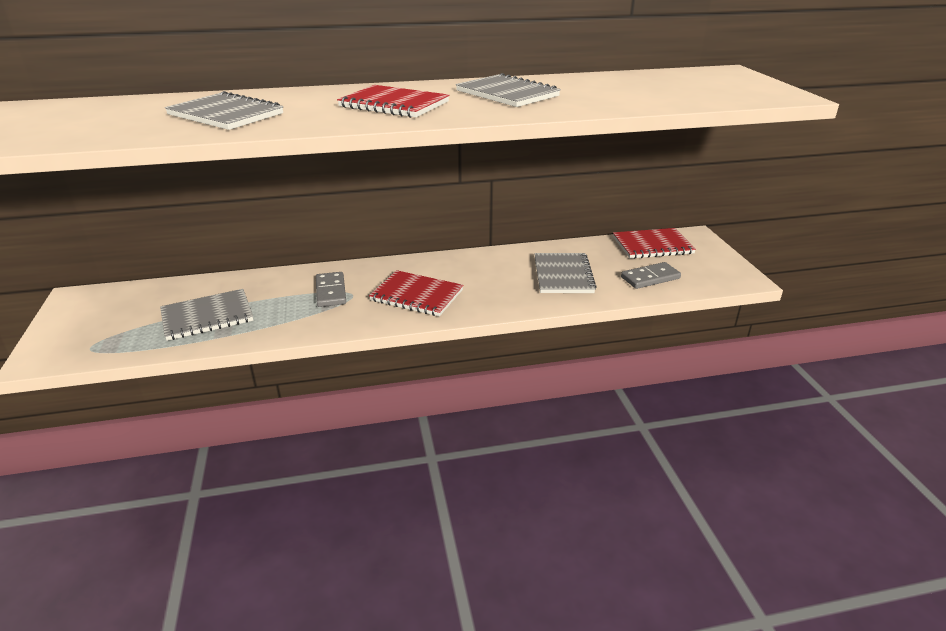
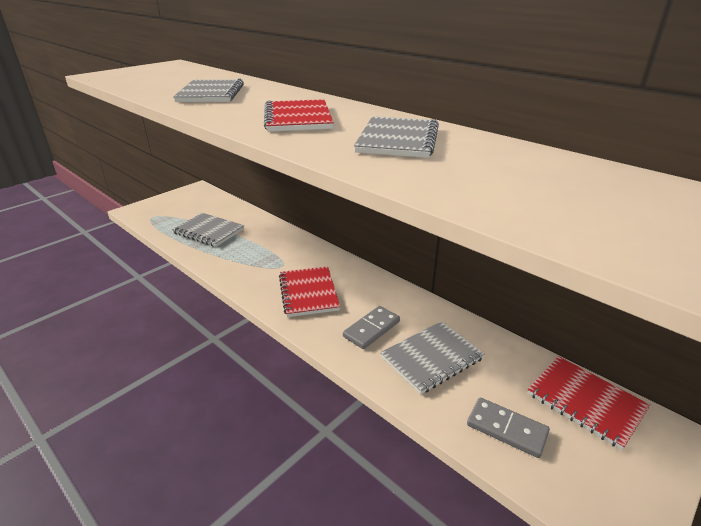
camera: 55 degrees right, 0 degrees up
(330, 292) = (277, 256): grey domino -> grey domino (371, 329)

